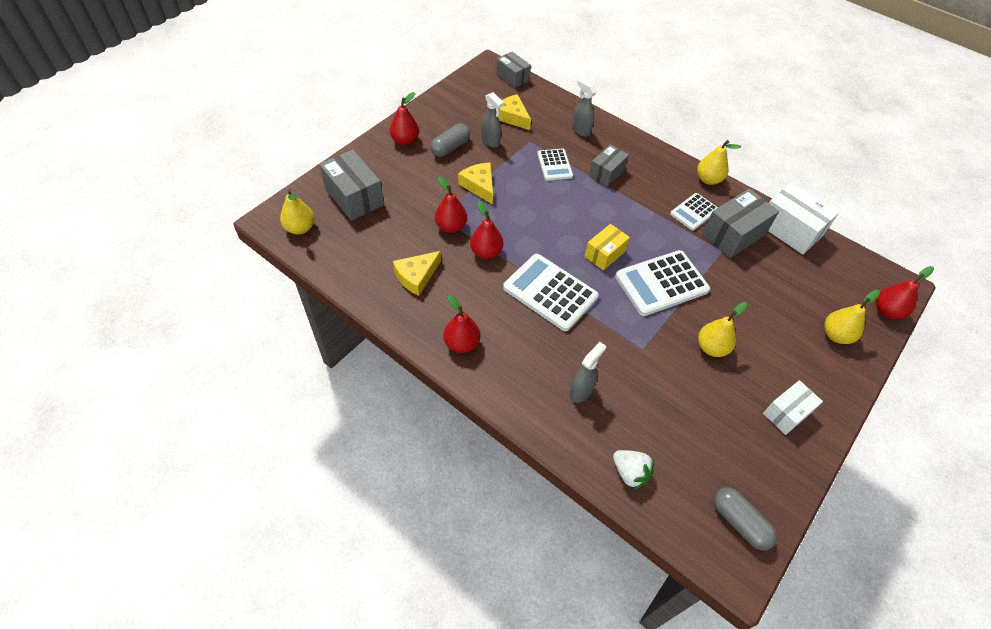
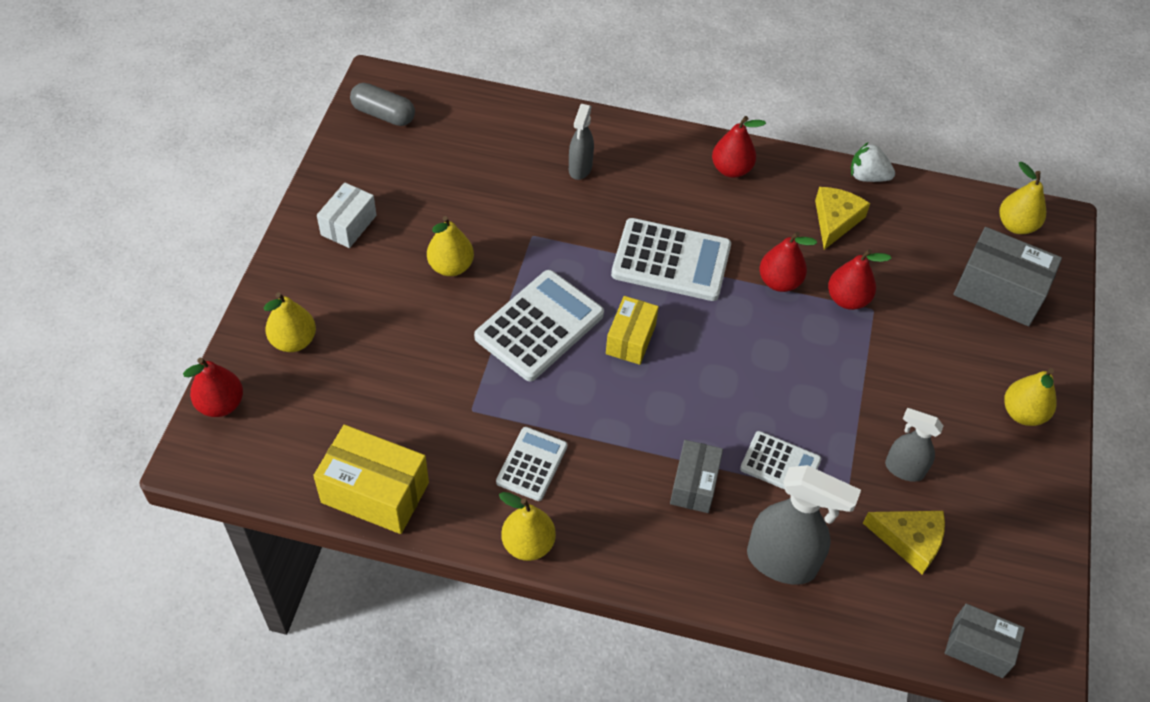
camera: 155 degrees right, 0 degrees up
(405, 140) = (1023, 413): red pear -> yellow pear
(450, 147) = (951, 429): grey capsule -> none
(479, 186) = (859, 378): yellow cheese -> none
(554, 165) = (780, 464): white calculator -> white calculator turned 150 degrees clockwise
(581, 130) = (782, 562): grey spray bottle -> grey spray bottle, size x1.69
(630, 473) = (500, 117): white strawberry -> white strawberry (867, 176)
(733, 234) = (460, 446): grey box -> none
(789, 230) = (375, 492): white box -> yellow box

